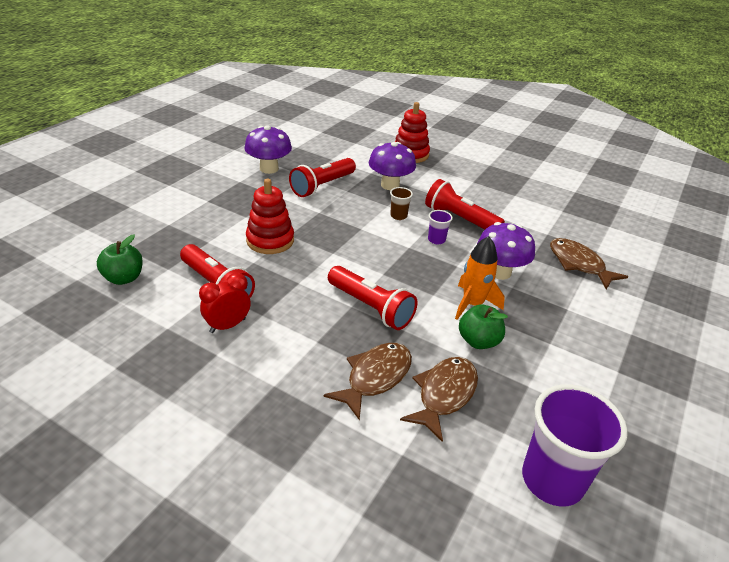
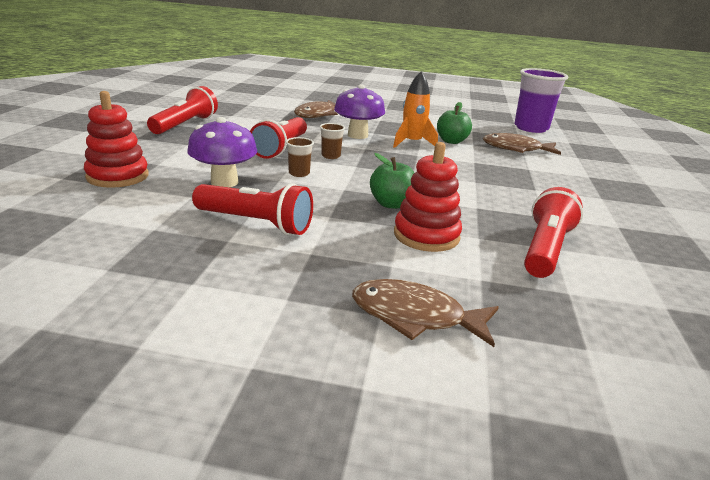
camera: 110 degrees left, 10 degrees down
(124, 278) = (634, 322): green apple -> green apple (391, 204)
(227, 325) = (583, 229): red clock -> none
(269, 169) = (220, 279): purple mushroom -> none
(370, 307) = (466, 174): red flashlight -> red flashlight (185, 125)
(375, 377) = (535, 167): brown fish -> brown fish (415, 316)
(436, 240) = (331, 156): purple cup -> brown cup

